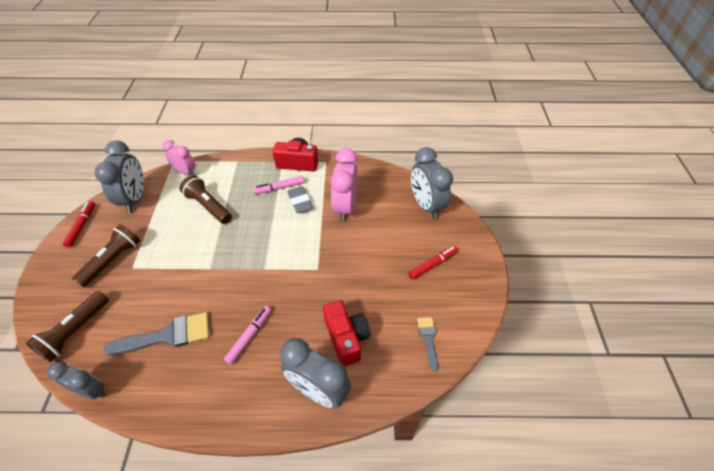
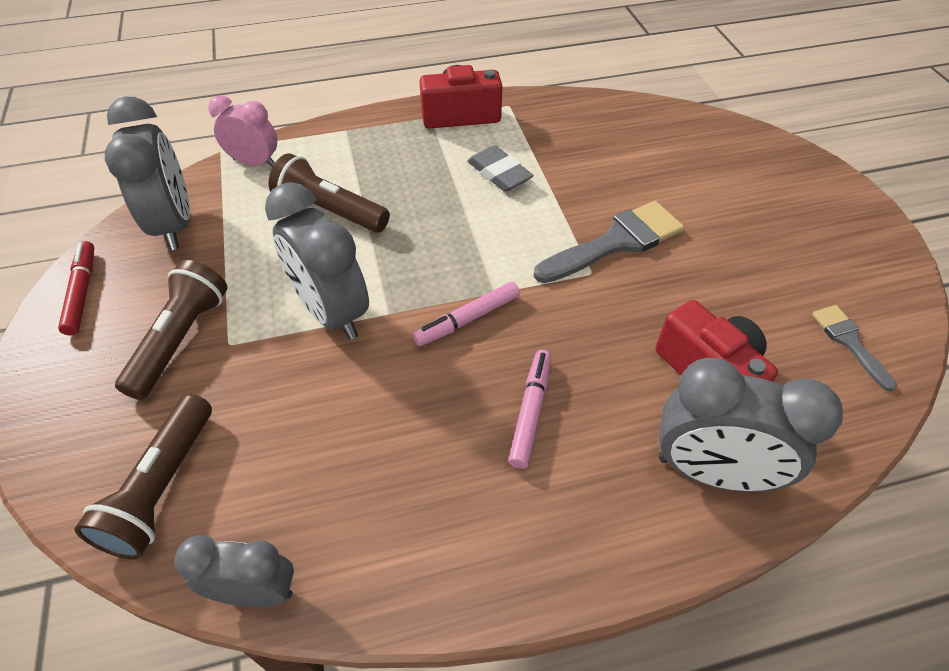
camera: 15 degrees left, 0 degrees up
(168, 335) = (367, 448): grey brush -> grey brush (616, 242)
(279, 188) = (449, 158): pink marker -> pink marker (467, 319)
(345, 207) = (584, 167): pink clock -> none
(426, 205) = (718, 141): grey clock -> grey clock (331, 312)
(432, 265) = (784, 226): red marker -> none

